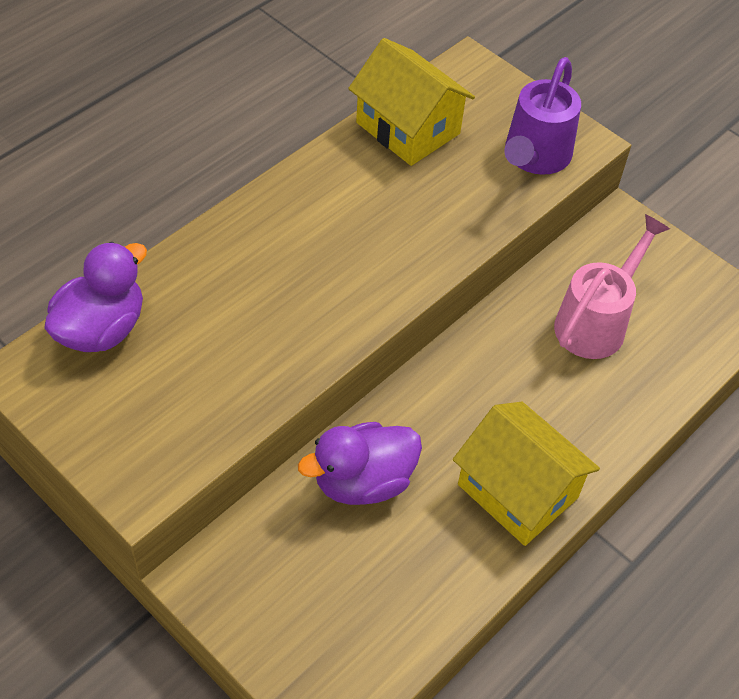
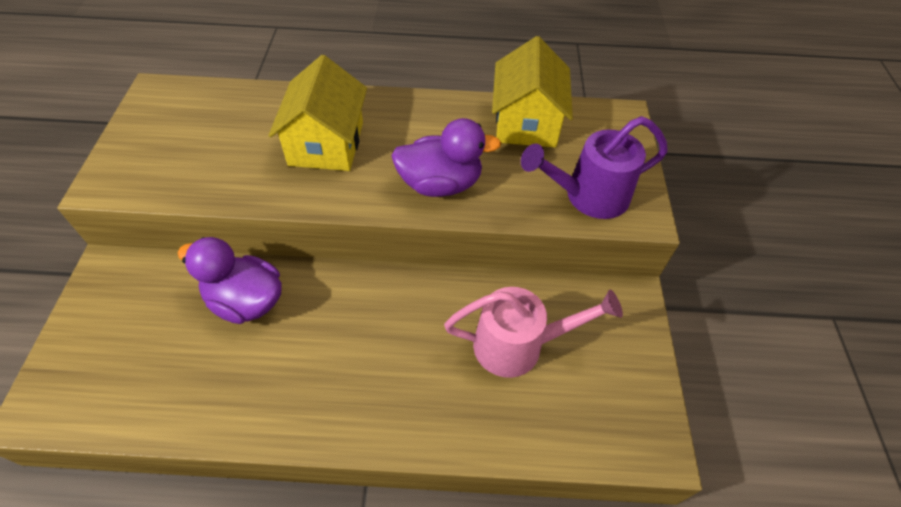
camera: 50 degrees right, 0 degrees up
(101, 329) = (215, 99): purple duck -> purple duck (440, 184)
(517, 491) = (313, 398): yellow house -> yellow house (326, 143)

